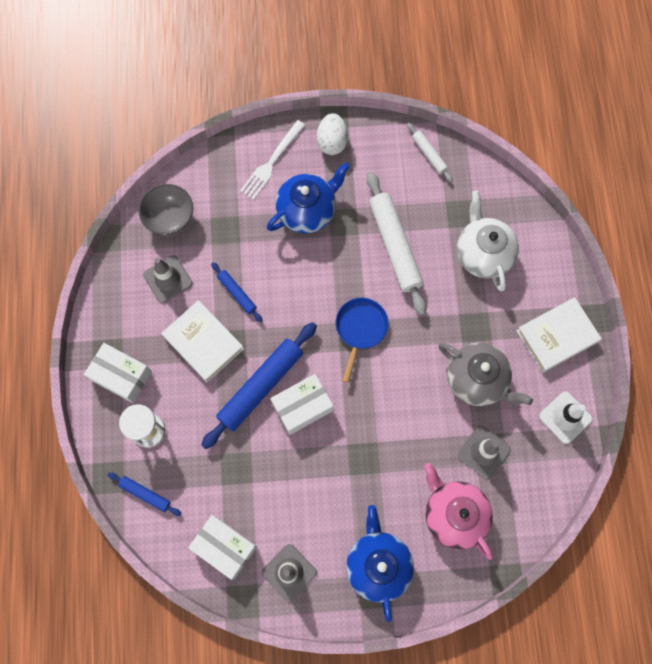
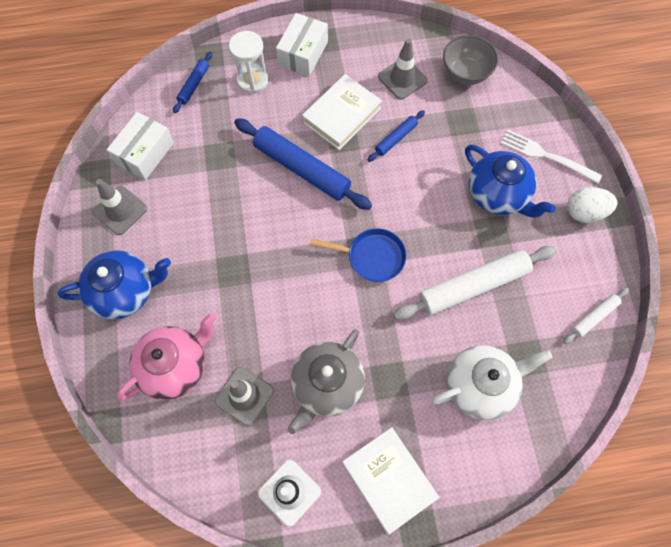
camera: 85 degrees right, 5 degrees down
(302, 407) = (283, 208): white box -> none

